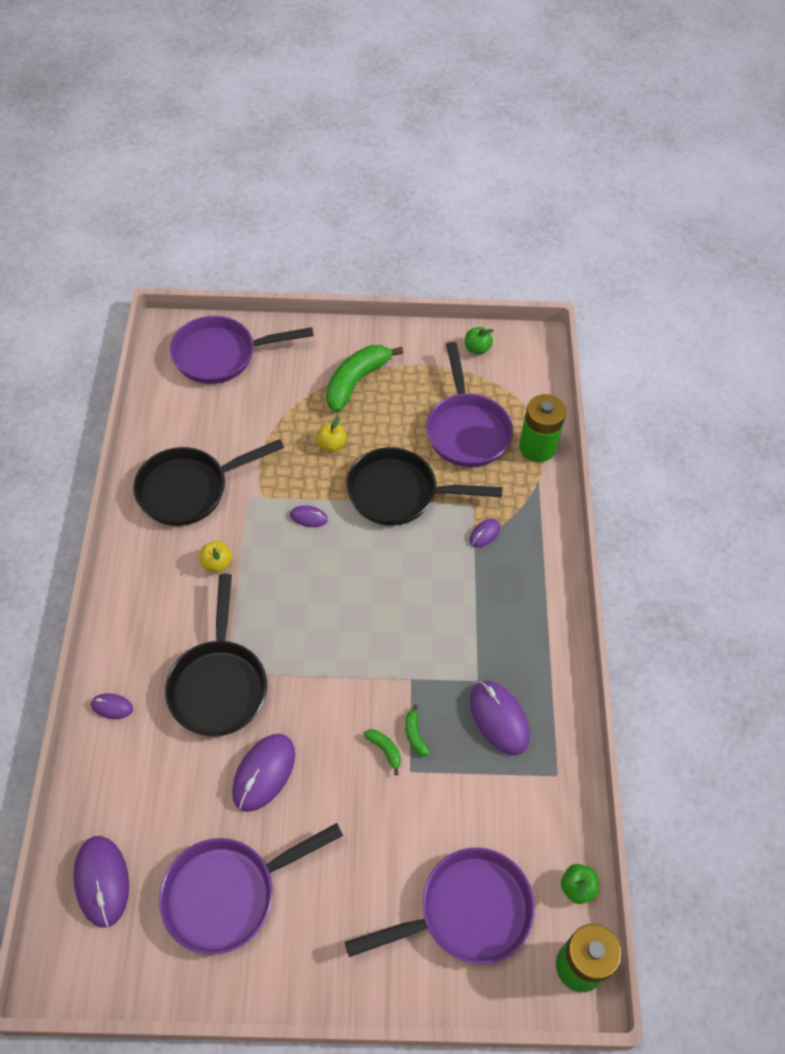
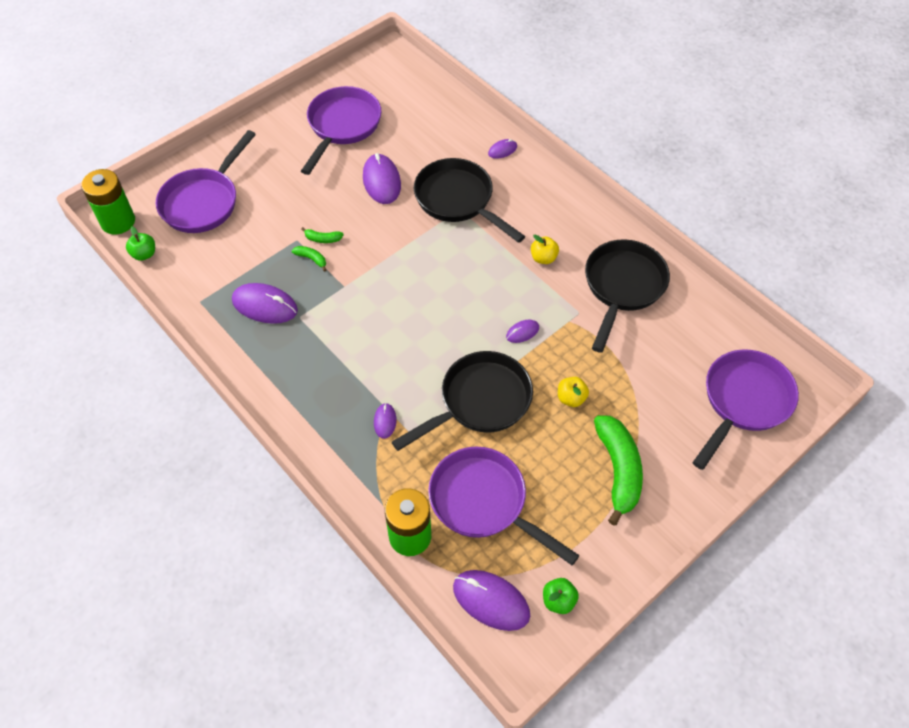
camera: 140 degrees right, 0 degrees up
(102, 881) = (411, 90): purple mouse -> purple mouse (491, 601)

